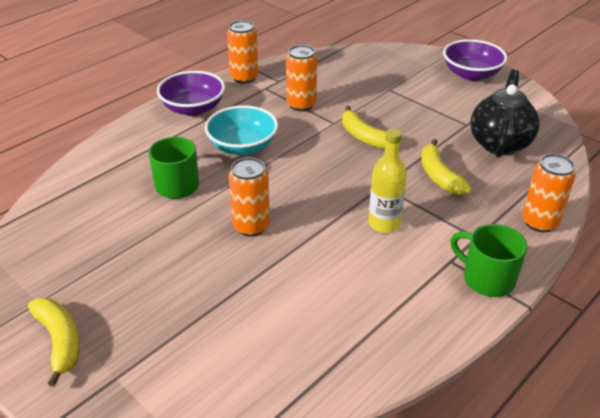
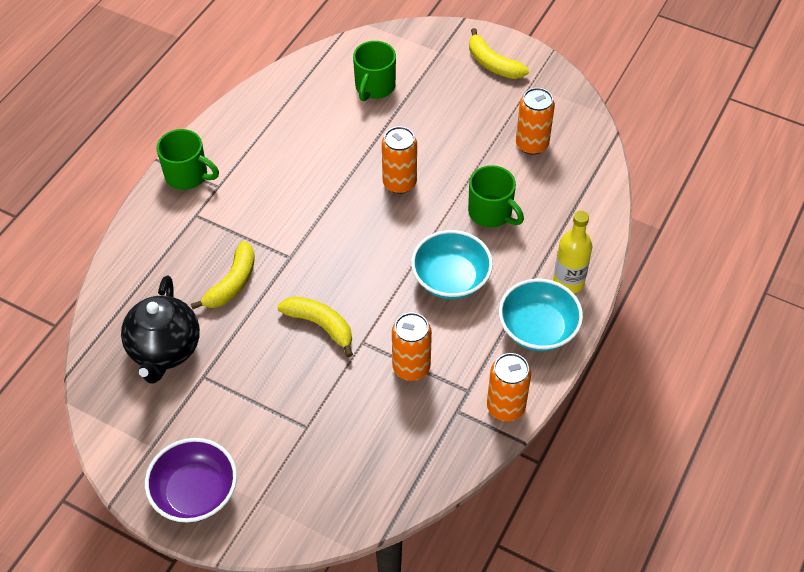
camera: 165 degrees right, 15 degrees up
(193, 108) = (538, 329): purple bowl -> turquoise bowl
(230, 342) = (374, 87): none -> green mug
(384, 224) = (280, 211): yellow bottle -> yellow bottle (568, 282)
(439, 176) = (232, 283): yellow banana -> yellow banana turned 60 degrees clockwise
(539, 222) = (135, 244): orange can -> orange can (532, 144)

